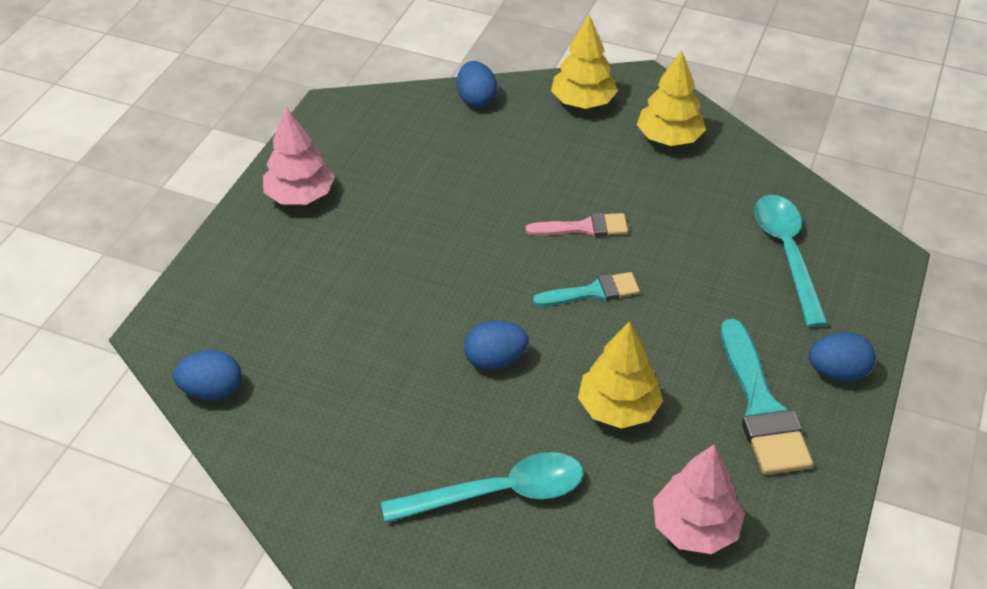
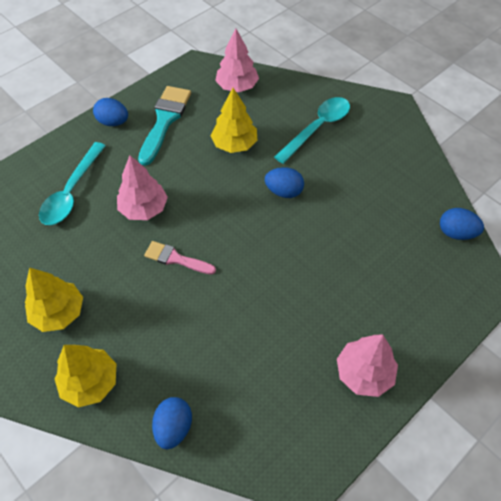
camera: 155 degrees left, 10 degrees up
(498, 493) = (317, 128): turquoise spoon -> turquoise spoon turned 120 degrees clockwise
(593, 292) = (202, 211): turquoise brush -> none
(673, 268) = (144, 208): none -> pink tree

